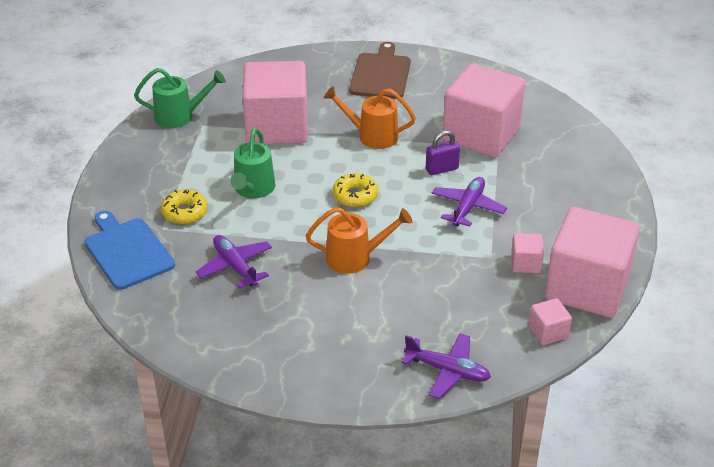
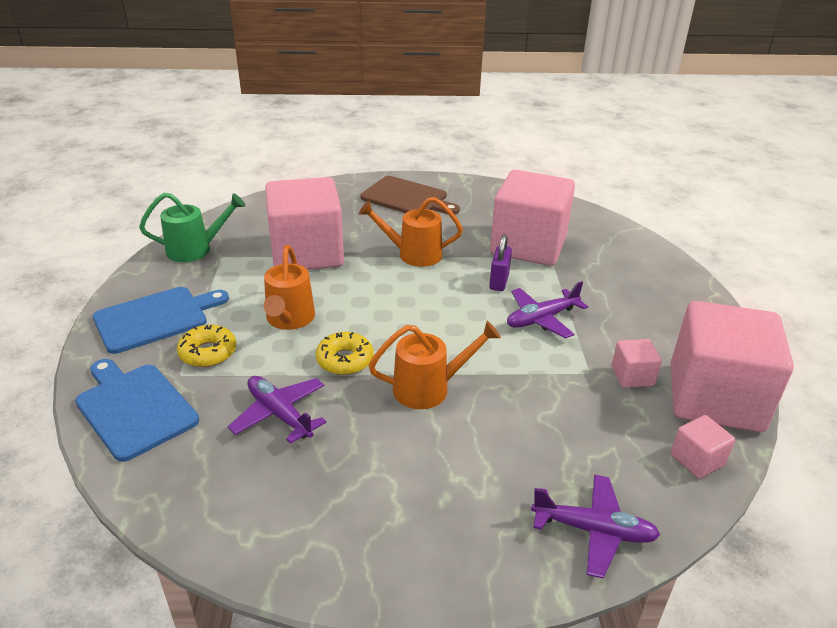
camera: 10 degrees left, 5 degrees down
(144, 179) = (156, 318): none -> blue cutting board
(253, 190) = (289, 320): green watering can -> orange watering can
(355, 196) = (410, 317): yellow donut -> yellow donut (345, 360)
(381, 74) = (407, 198): brown cutting board -> brown cutting board turned 120 degrees clockwise
(442, 169) = (499, 282): purple padlock -> purple padlock turned 45 degrees counterclockwise
(467, 207) = (541, 319): purple plane -> purple plane turned 135 degrees counterclockwise

